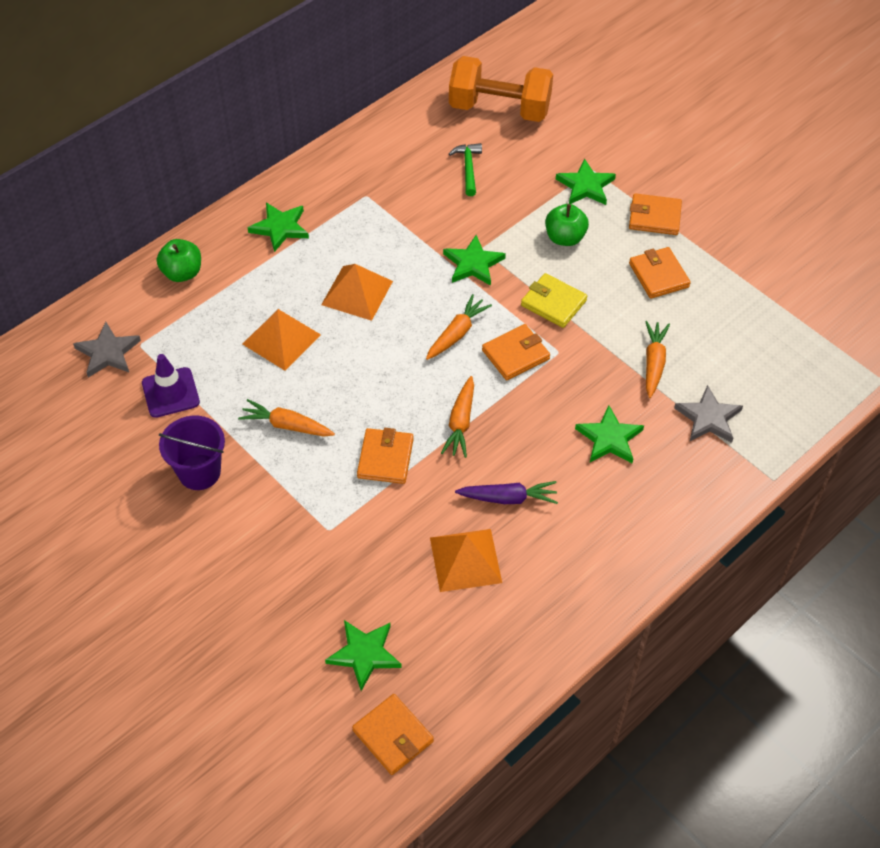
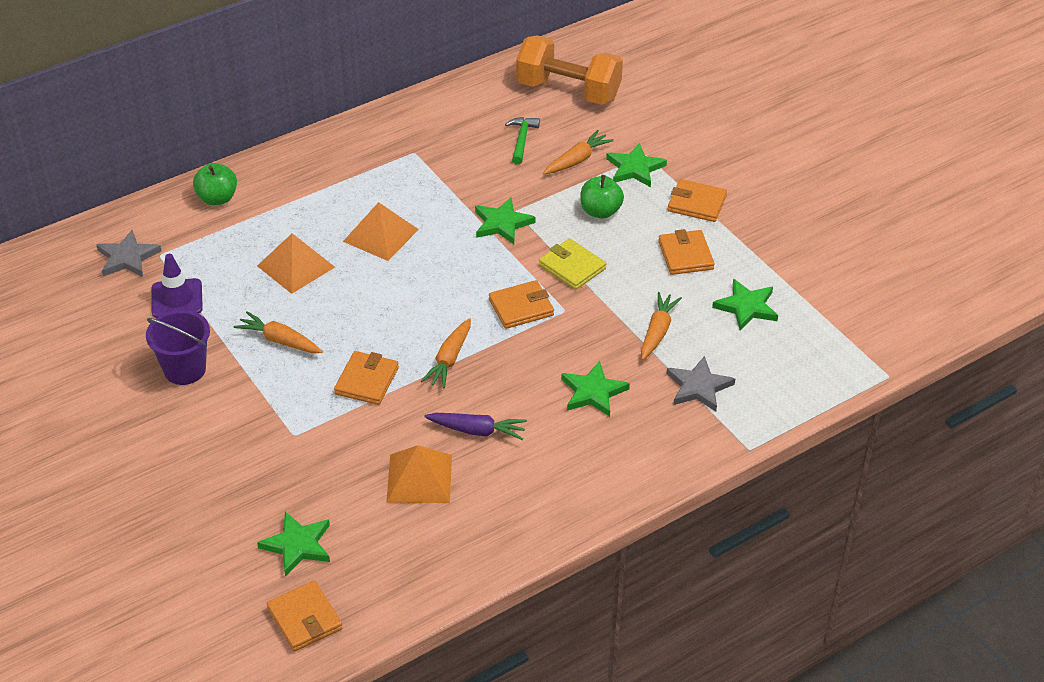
camera: 10 degrees right, 10 degrees down
(280, 228) = (322, 171): green star -> green star (746, 307)
(457, 333) = (468, 282): orange carrot -> orange carrot (577, 160)

